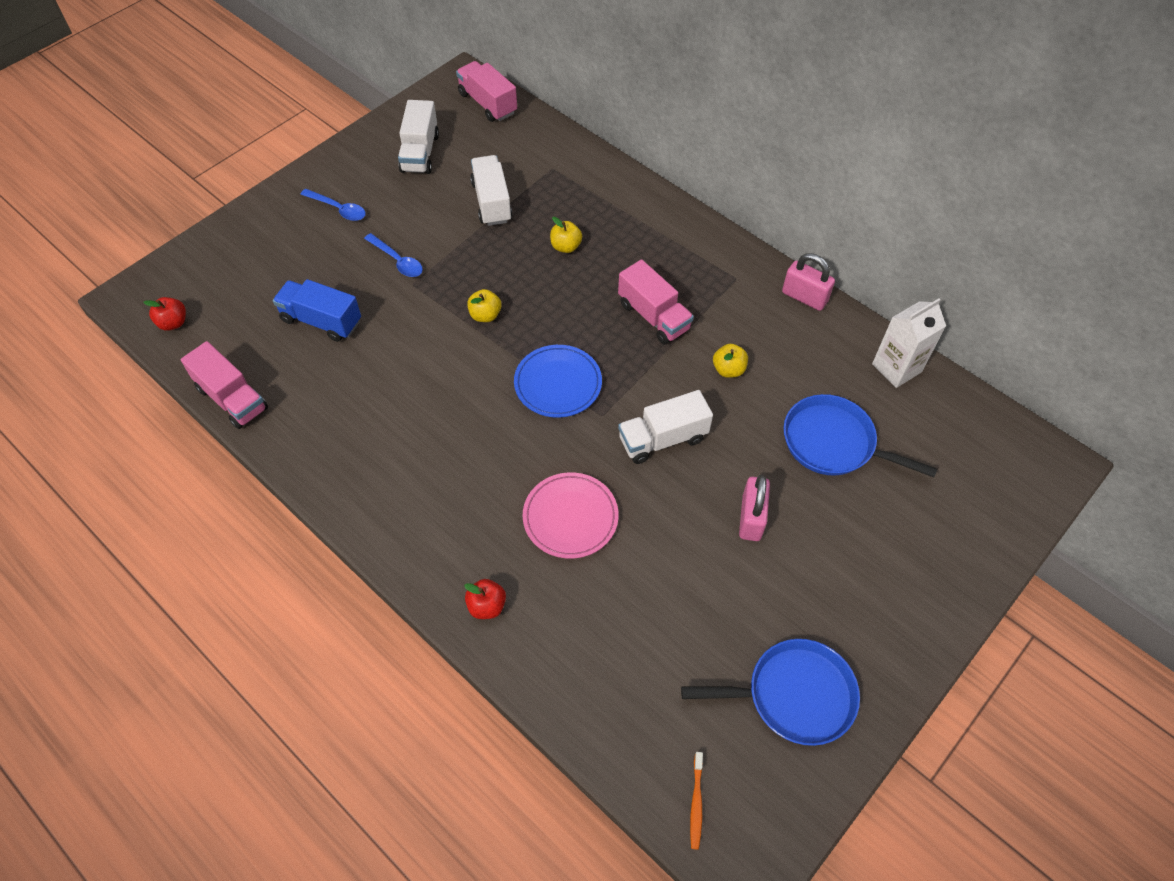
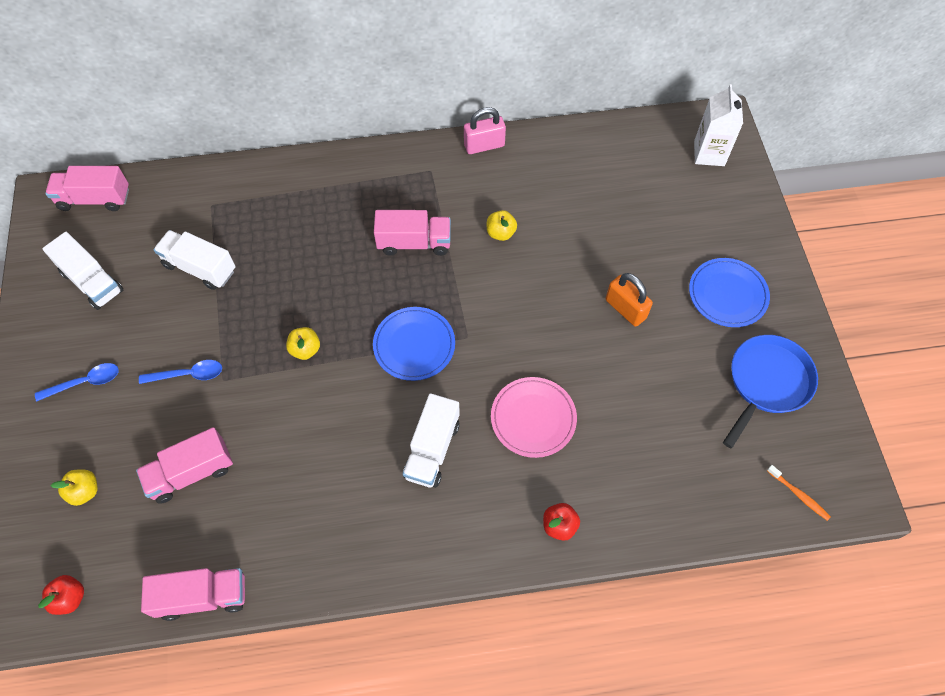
camera: 50 degrees left, 5 degrees up
(321, 321) = (191, 473): blue truck -> pink truck
(566, 247) = (296, 251): yellow apple -> yellow apple (85, 491)
(662, 439) = (520, 314): white truck -> white truck (432, 449)
(751, 518) = (625, 309): pink padlock -> orange padlock
(833, 443) = (610, 219): blue pan -> none
(857, 597) = (727, 294): none -> blue plate
(896, 368) = (585, 142): white carton -> white carton (709, 153)

